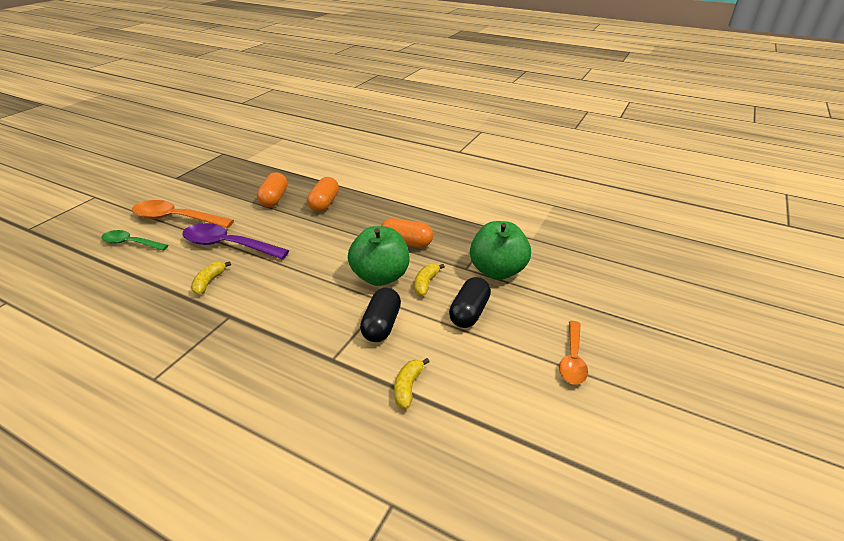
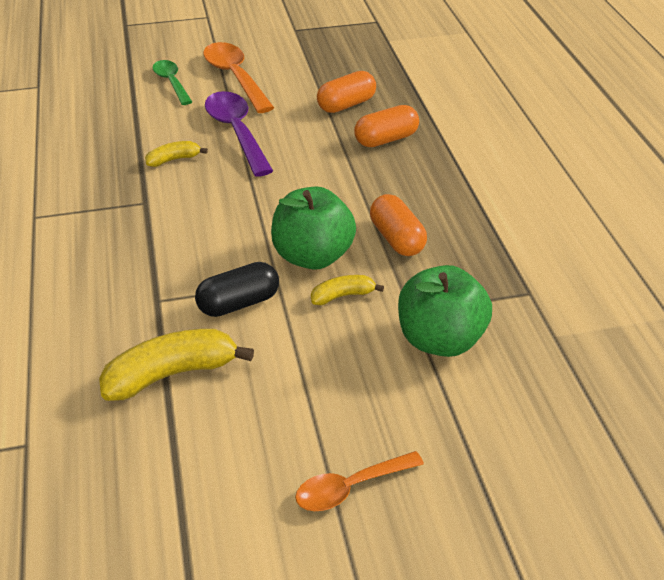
camera: 50 degrees right, 5 degrees up
(408, 387) = (171, 374): yellow banana -> yellow banana, size x1.86
(469, 312) = (333, 357): black capsule -> none

